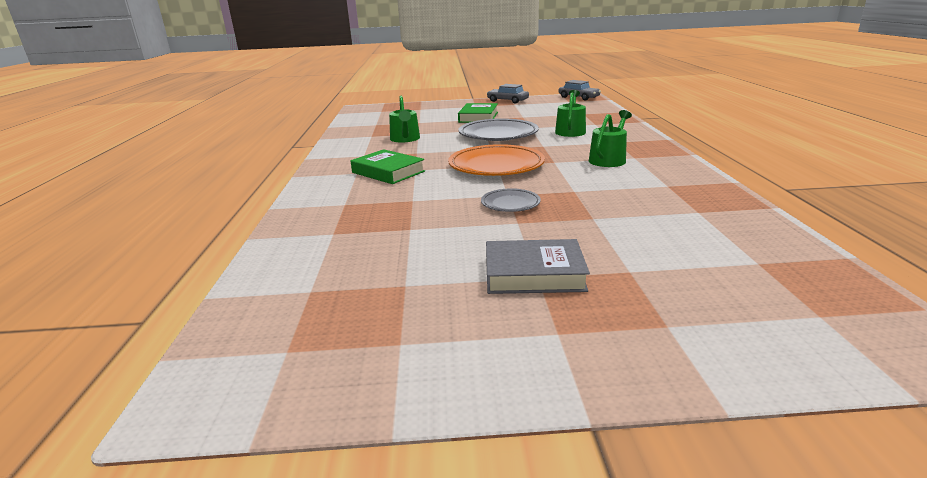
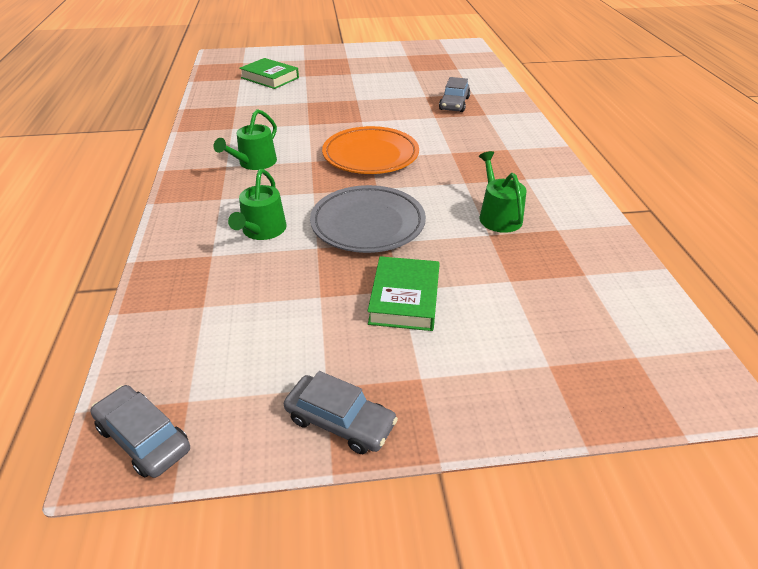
camera: 175 degrees right, 15 degrees up
(375, 217) = (454, 104): none -> grey car
(388, 172) = (476, 149): green book -> green book (270, 78)
(510, 204) = (360, 113): grey plate -> none
(534, 274) = (352, 74): grey book -> none

